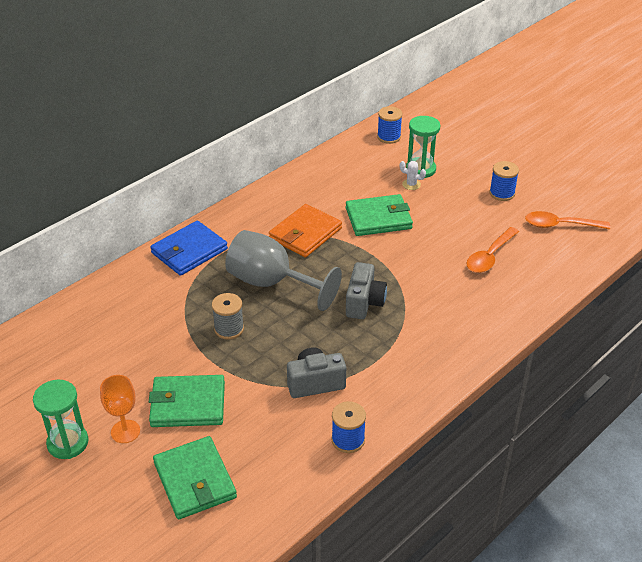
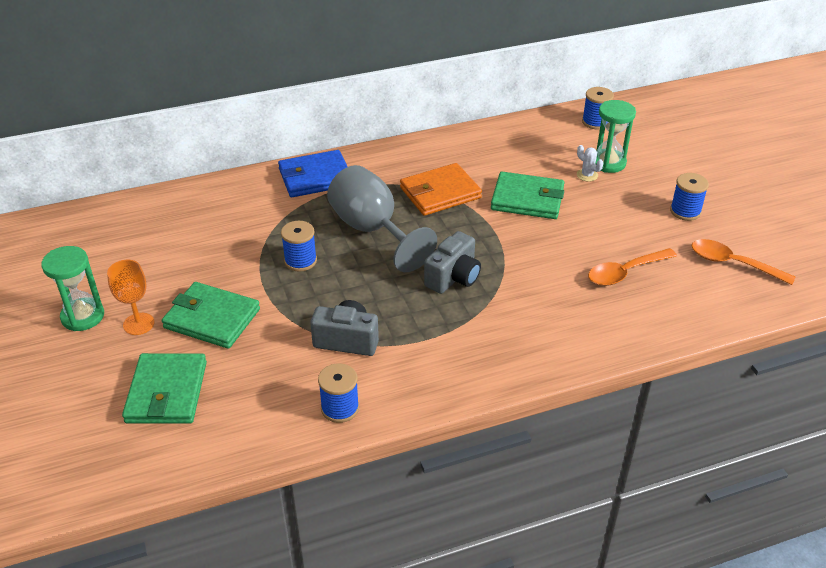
camera: 25 degrees right, 0 degrees up
(229, 329) = (300, 261): grey spool -> blue spool

